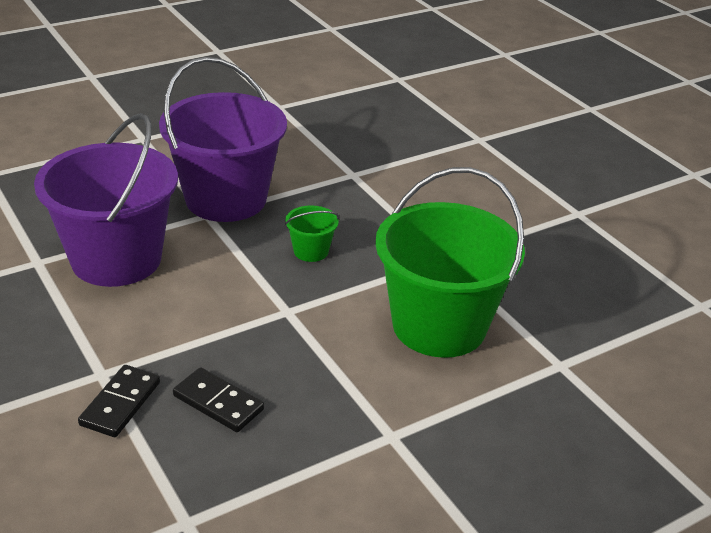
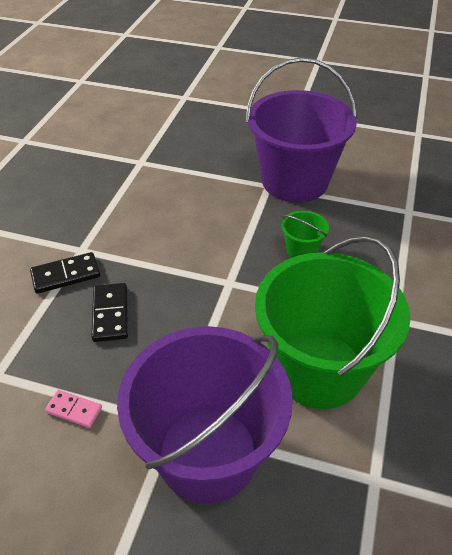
camera: 50 degrees right, 10 degrees up
(116, 259) = (180, 184): purple bucket -> purple bucket (208, 453)
(300, 489) = (74, 410): none -> pink domino

